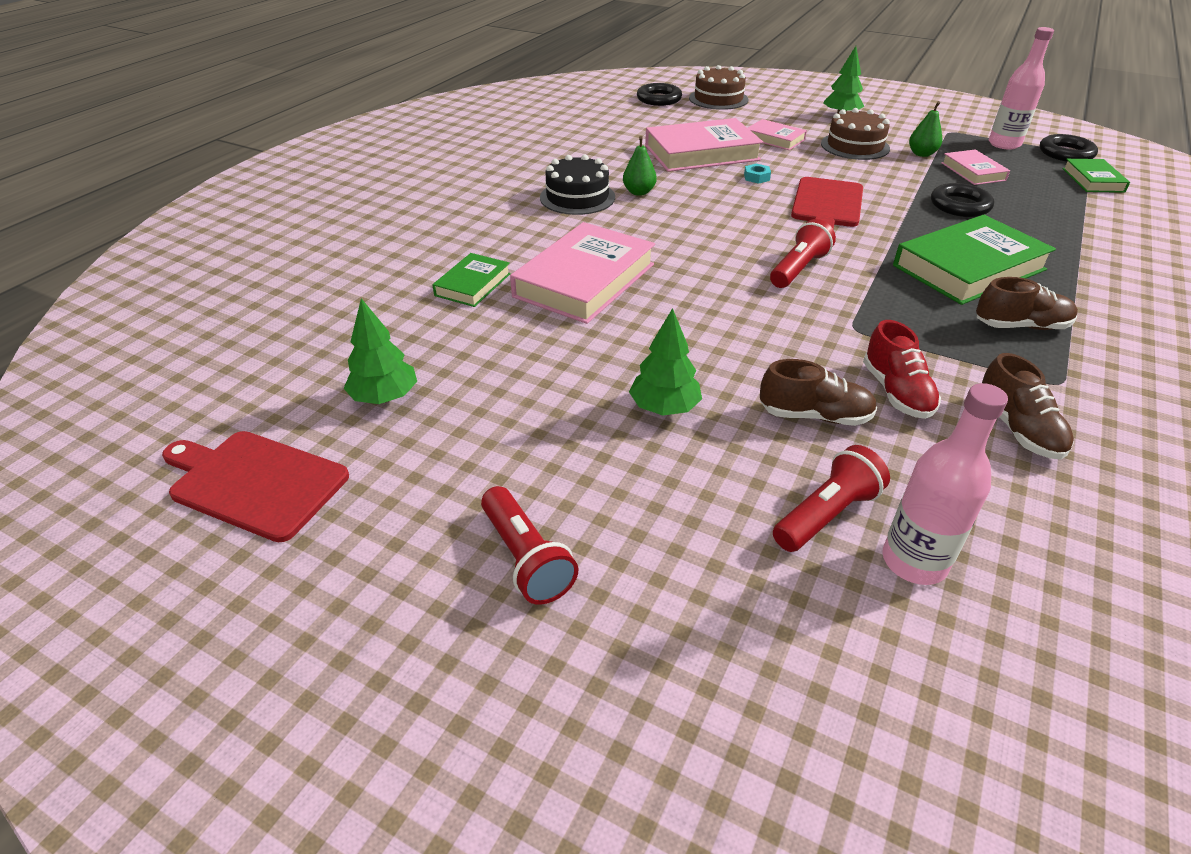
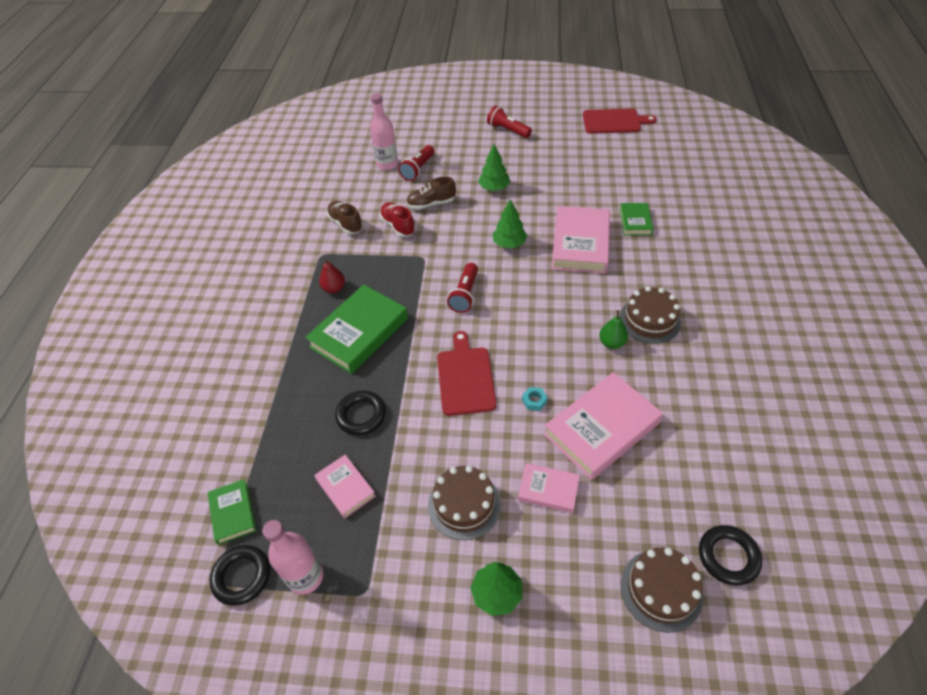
camera: 160 degrees right, 10 degrees up
(384, 397) = (607, 158): green tree -> green tree (509, 244)
(577, 197) = (649, 320): black cake -> brown cake
(921, 154) = (395, 511): green pear -> none
(1021, 326) = (334, 288): brown shoe -> red pear

